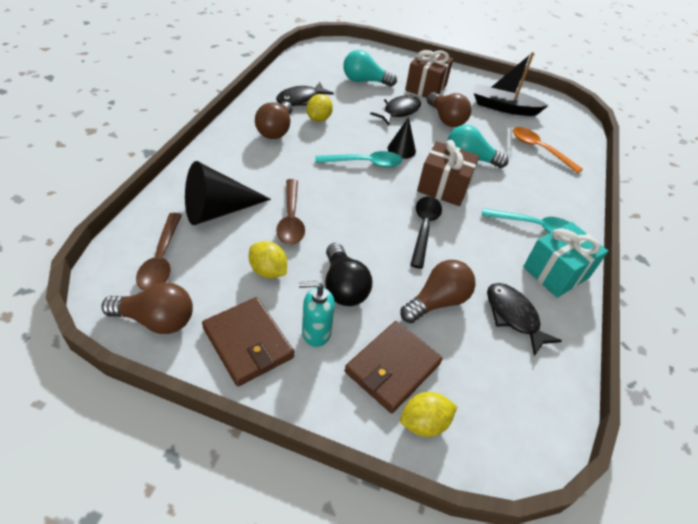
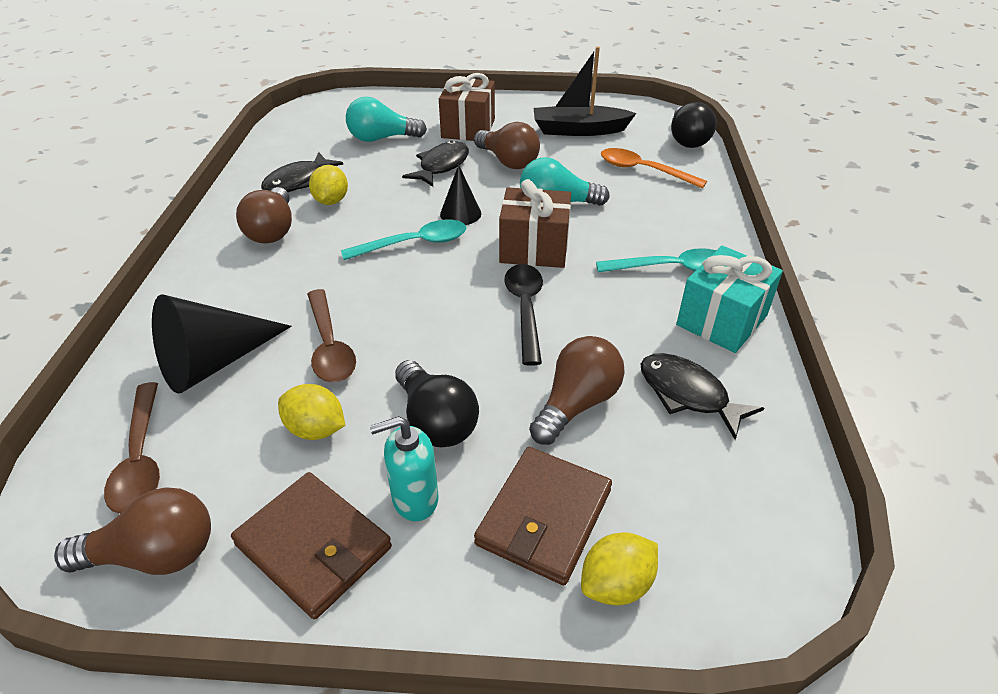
camera: 10 degrees left, 5 degrees down
(580, 133) = (687, 139): none -> black light bulb

